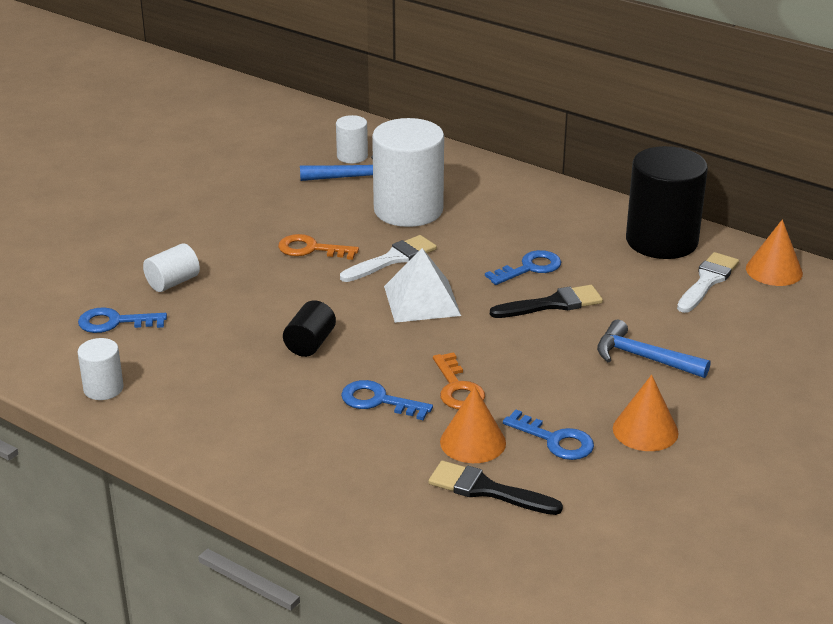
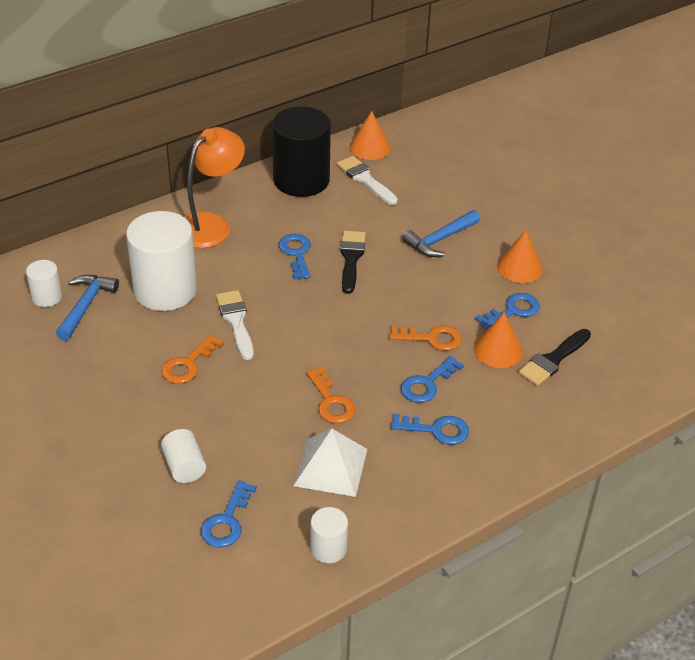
camera: 70 degrees left, 10 degrees up
(308, 422) = (436, 430): none -> blue key
(310, 343) = (331, 402): black cylinder -> orange key
(421, 300) = (306, 323): white pyramid -> white pyramid (330, 467)
(531, 208) = (211, 225): none -> orange lamp

